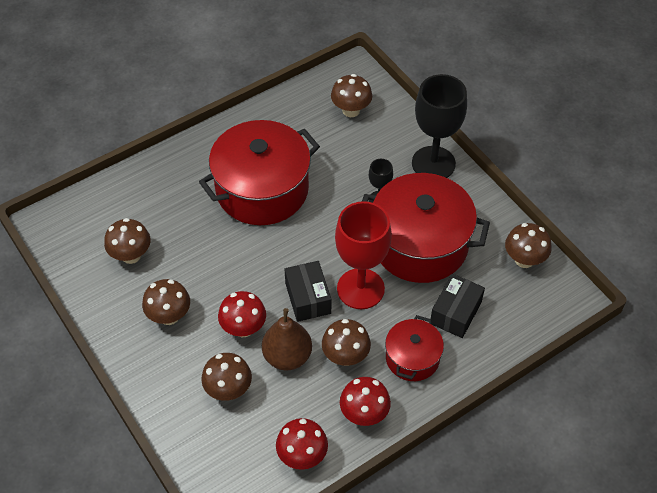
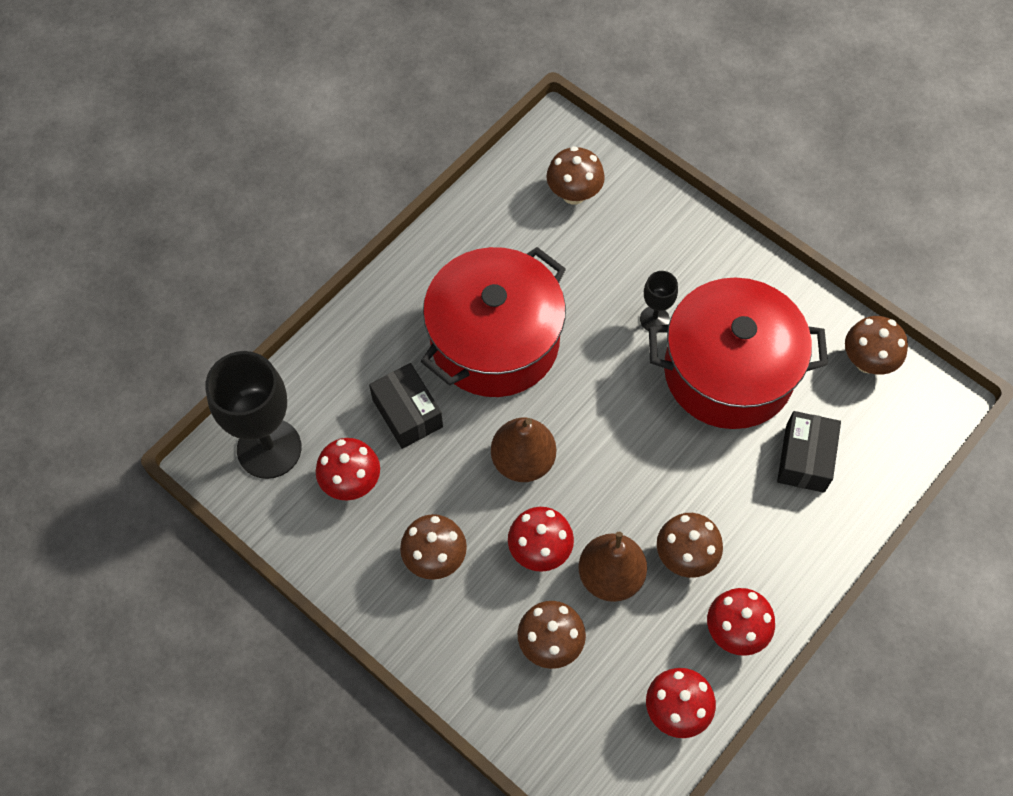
camera: 15 degrees left, 10 degrees up
(131, 255) = (351, 482): brown mushroom -> red mushroom
(253, 268) = (523, 461): none -> brown pear
(308, 298) = (609, 486): black box -> black box (407, 413)
(360, 289) = (673, 455): red goblet -> none
(412, 358) = (770, 537): red pot -> none
(433, 163) = (708, 248): black goblet -> black goblet (269, 448)

